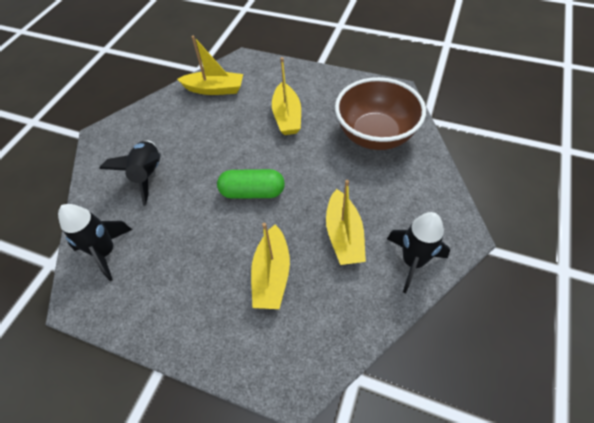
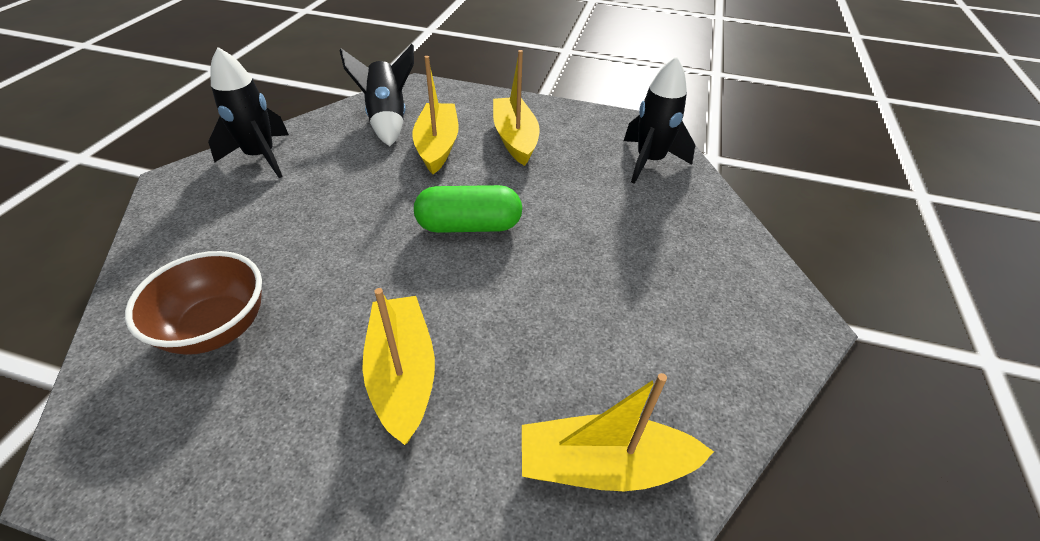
camera: 170 degrees right, 10 degrees down
(148, 175) = (652, 248): black rocket -> black rocket (388, 119)
(344, 235) = (339, 179): yellow boat -> yellow boat (515, 139)
(375, 135) = (217, 328): brown bowl -> brown bowl, size x0.65

